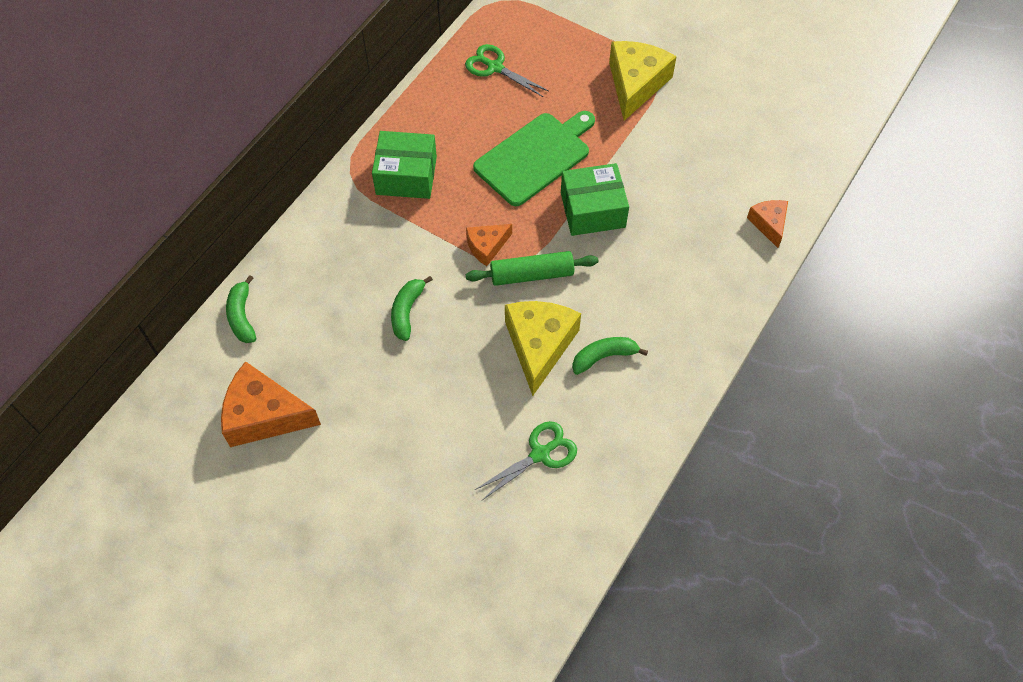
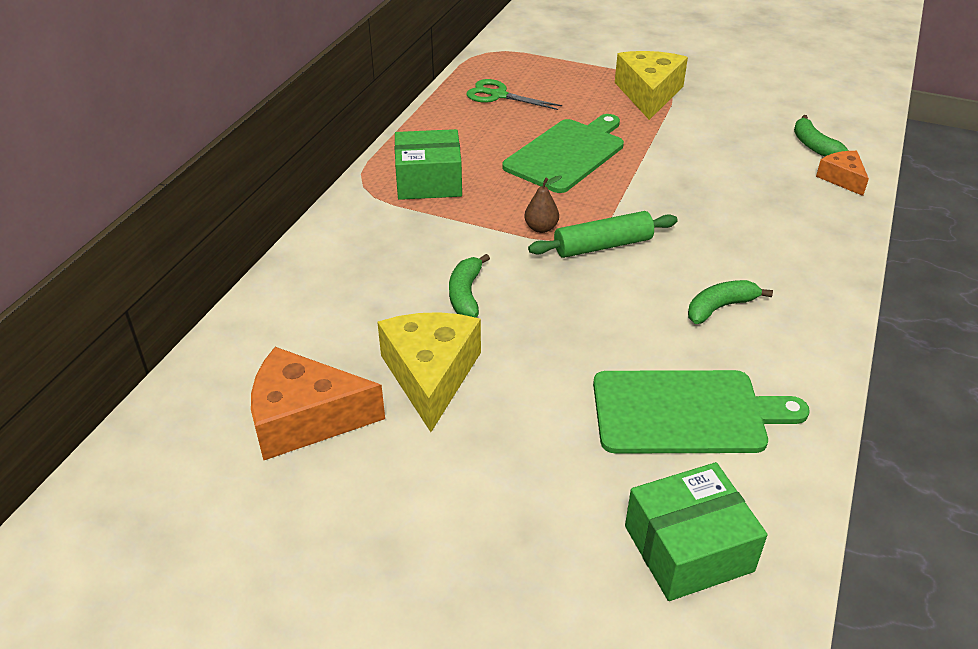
camera: 10 degrees left, 20 degrees down
(242, 316) = (257, 322): green banana -> green banana (814, 146)
(486, 246) = (541, 228): orange cheese -> brown pear
(539, 345) = (638, 306): yellow cheese -> yellow cheese (431, 375)
(540, 454) = (685, 412): green scissors -> green cutting board
(592, 210) = (648, 187): green box -> green box (688, 548)

